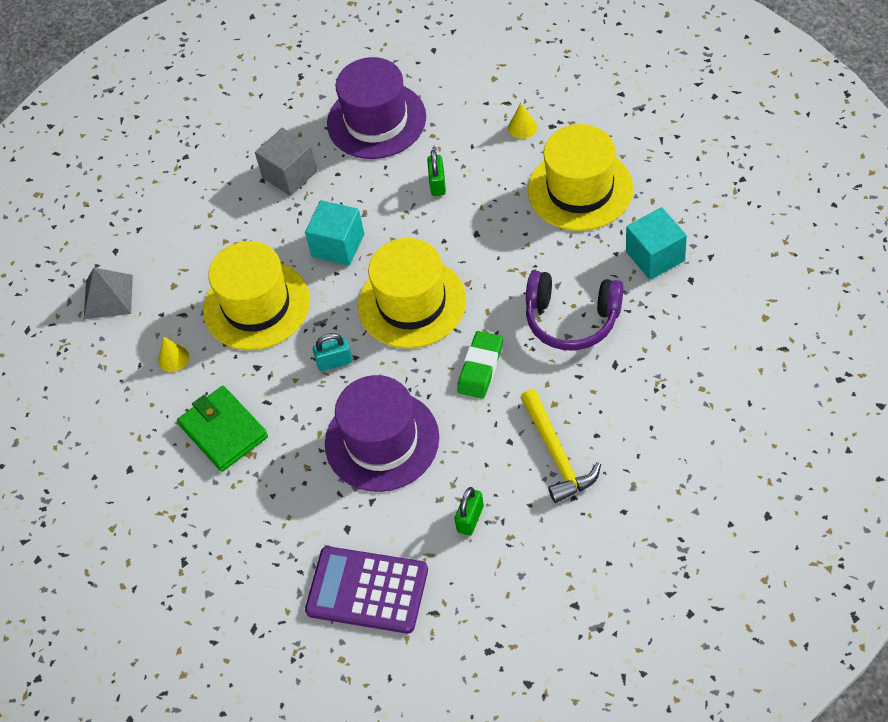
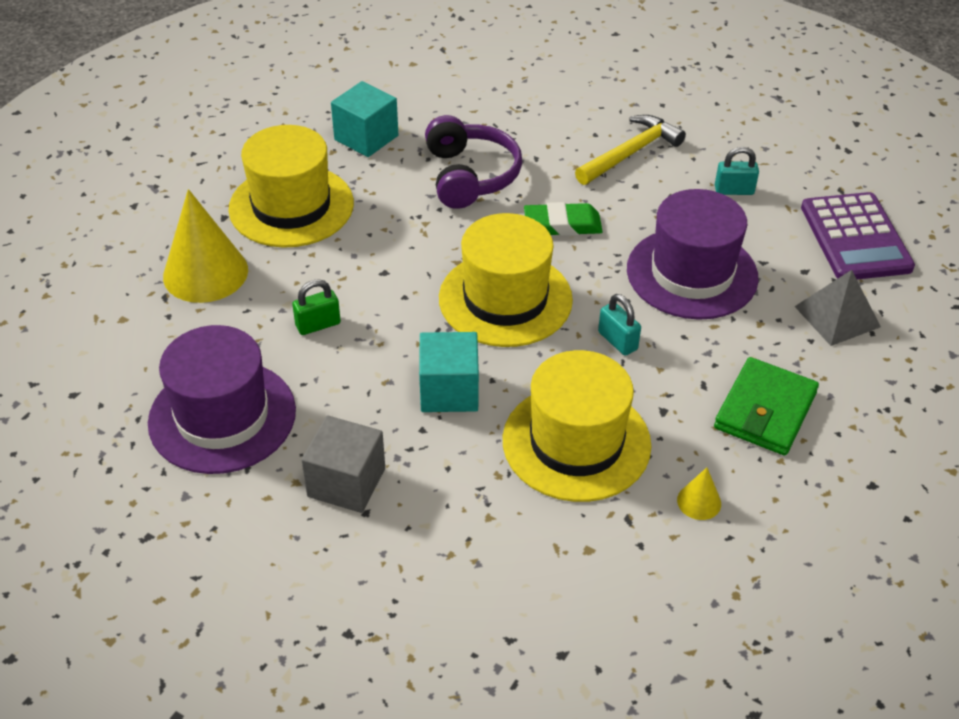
camera: 120 degrees left, 10 degrees down
(108, 296) = (645, 625): grey pyramid -> grey pyramid (837, 316)
(470, 519) = (734, 190): green padlock -> turquoise padlock
(522, 127) = (205, 273): yellow cone -> yellow cone, size x2.25

